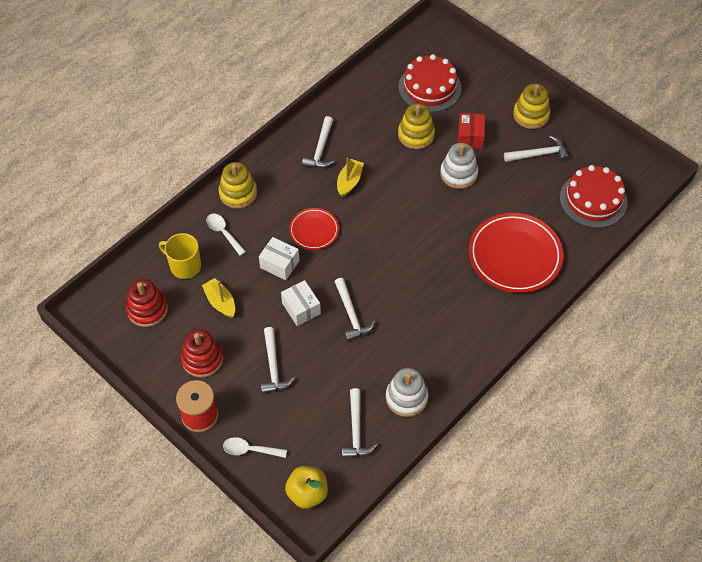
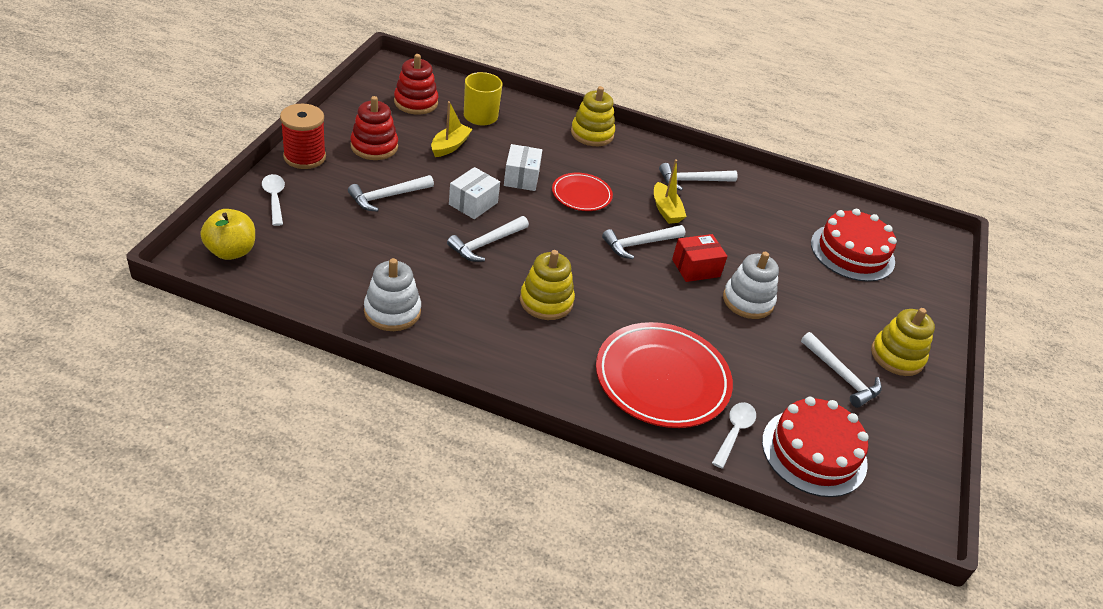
camera: 60 degrees right, 15 degrees down
(223, 233) = (536, 133): white spoon -> white spoon (734, 432)
(349, 181) = (666, 210): yellow boat -> yellow boat turned 75 degrees clockwise
(356, 430) = (330, 276): white hammer -> white hammer (640, 244)
(416, 135) = (774, 252): yellow stacking toy -> yellow stacking toy (546, 301)
(470, 137) = (811, 302): red box -> red box (696, 268)

